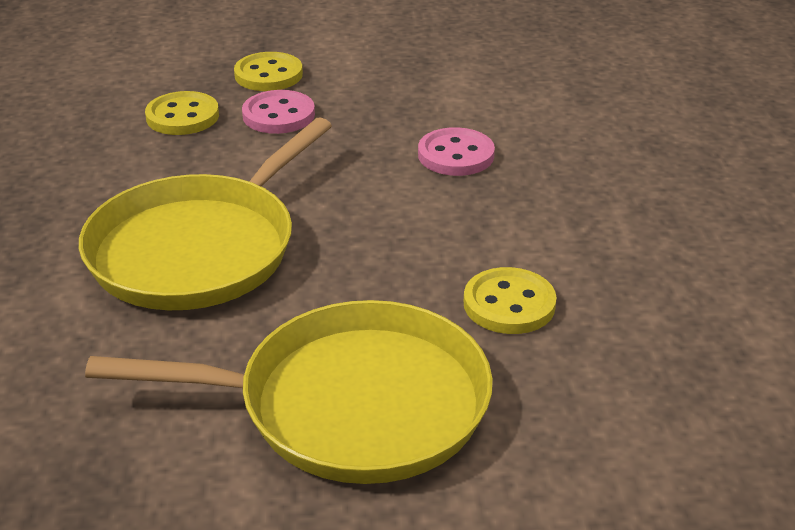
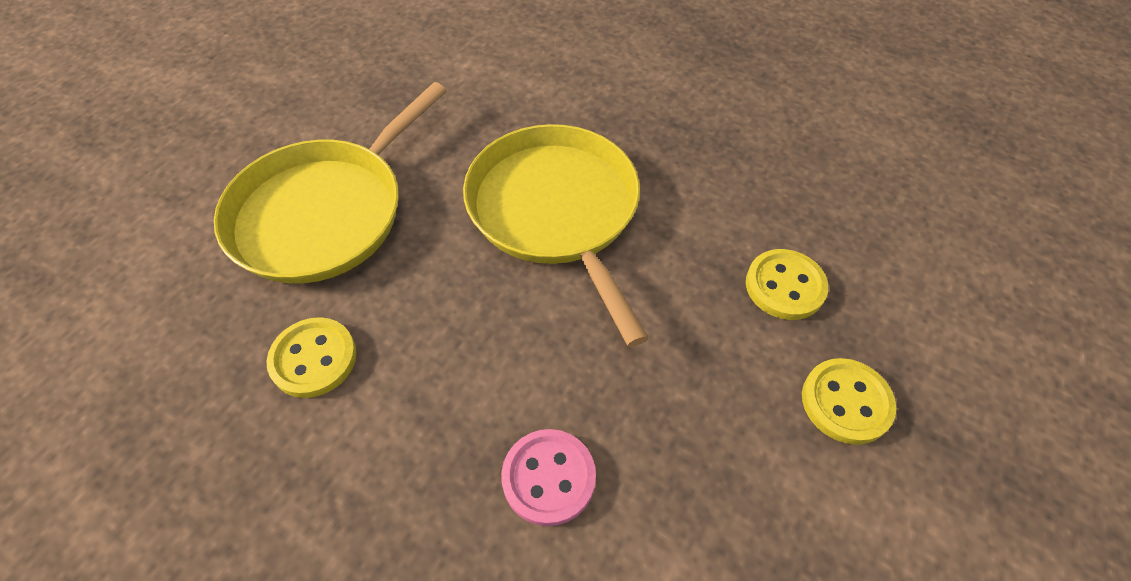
camera: 125 degrees right, 20 degrees up
(278, 115) = (740, 364): pink button -> none

